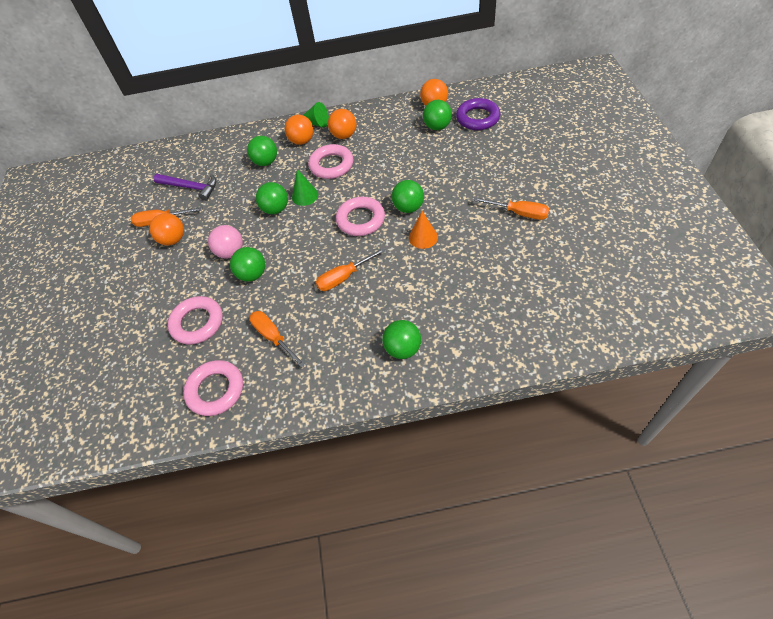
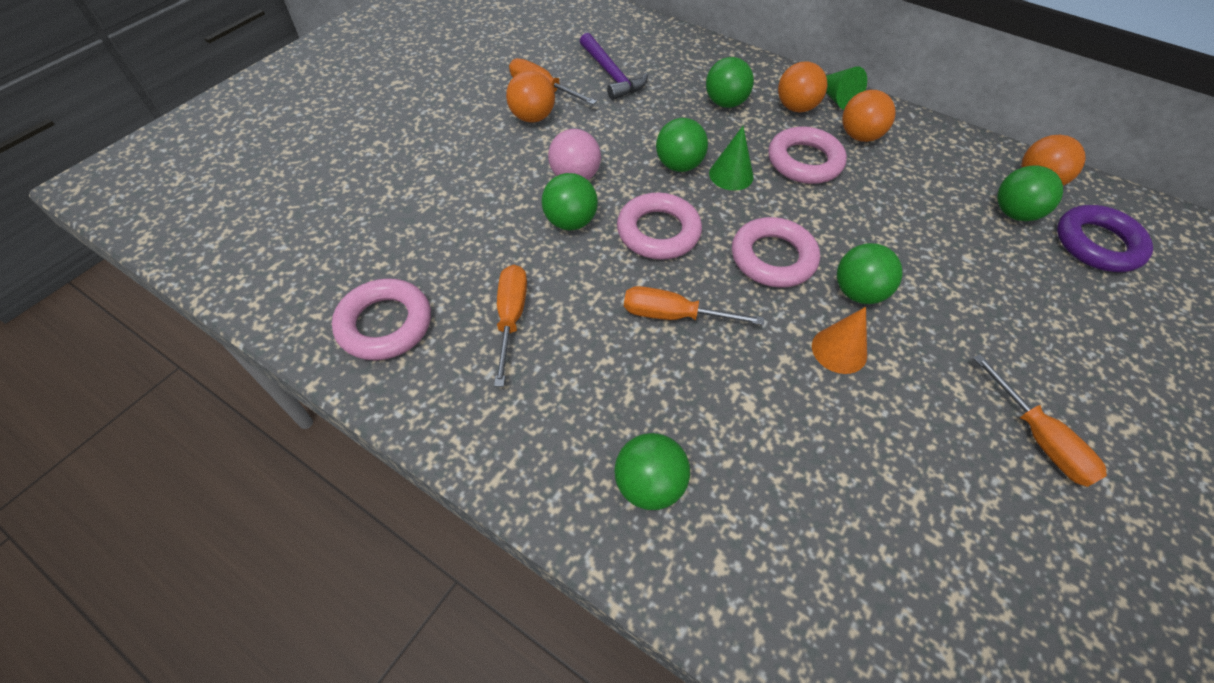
camera: 35 degrees right, 0 degrees up
(197, 323) = (454, 229): pink ring -> pink ring (658, 232)

